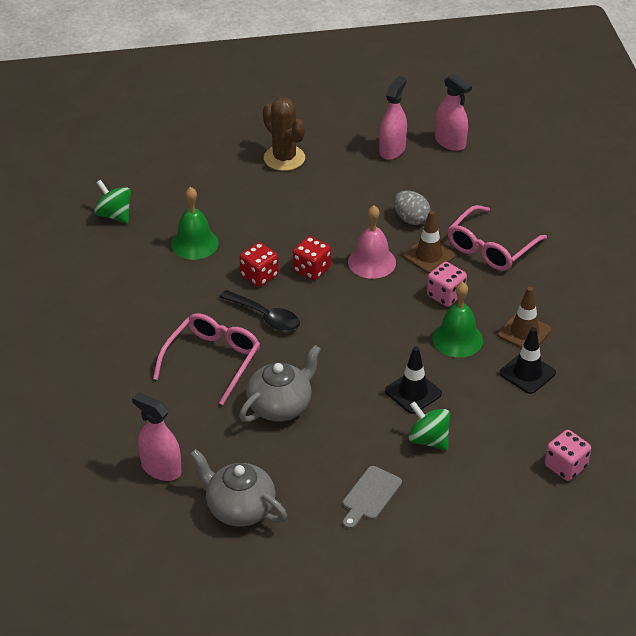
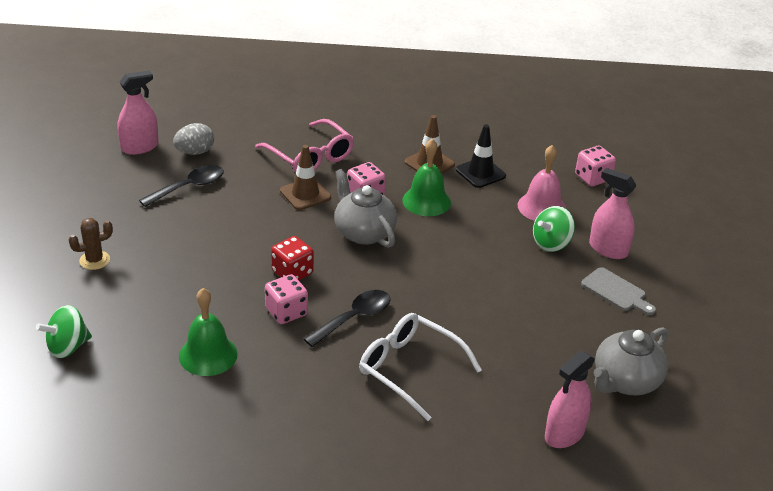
camera: 80 degrees left, 5 degrees down
(114, 215) = (117, 420): green spinning top -> green spinning top (67, 347)
(212, 361) = (410, 369): pink glasses -> white glasses
(259, 276) = (286, 312): red dice -> pink dice
(280, 406) = (489, 329): grey teapot -> grey teapot (364, 232)
(284, 158) = (94, 260): brown cactus -> brown cactus, size x0.60
(372, 262) = (298, 231): pink bell -> pink bell (541, 207)
(392, 150) = (128, 184): pink spray bottle -> pink spray bottle (608, 249)
(404, 184) = (189, 187): none -> black spoon
(411, 219) = (245, 194): grey egg -> grey egg (195, 152)
(413, 392) = (489, 240): black traffic cone -> none

